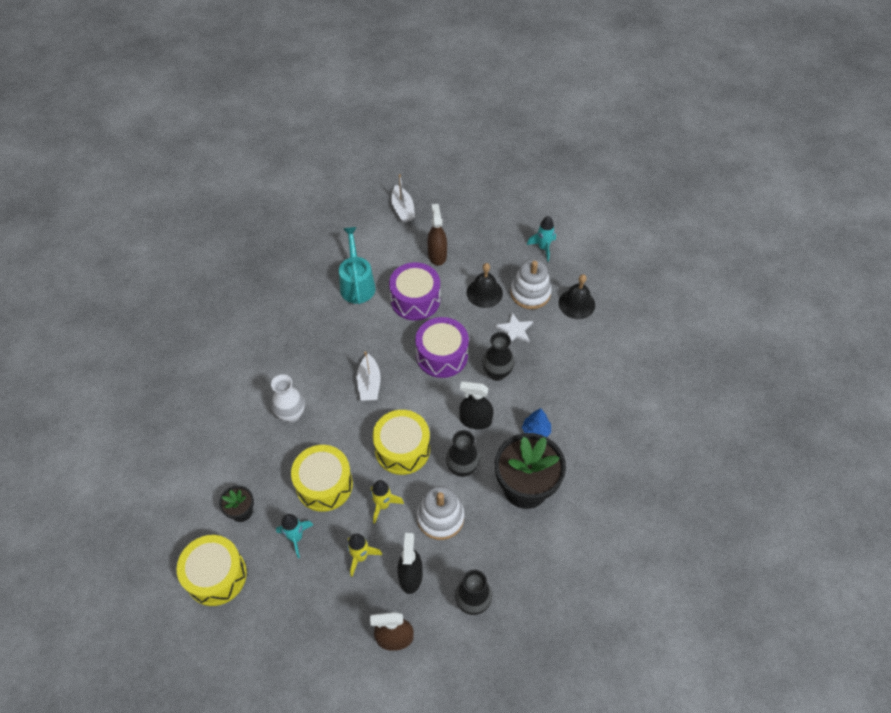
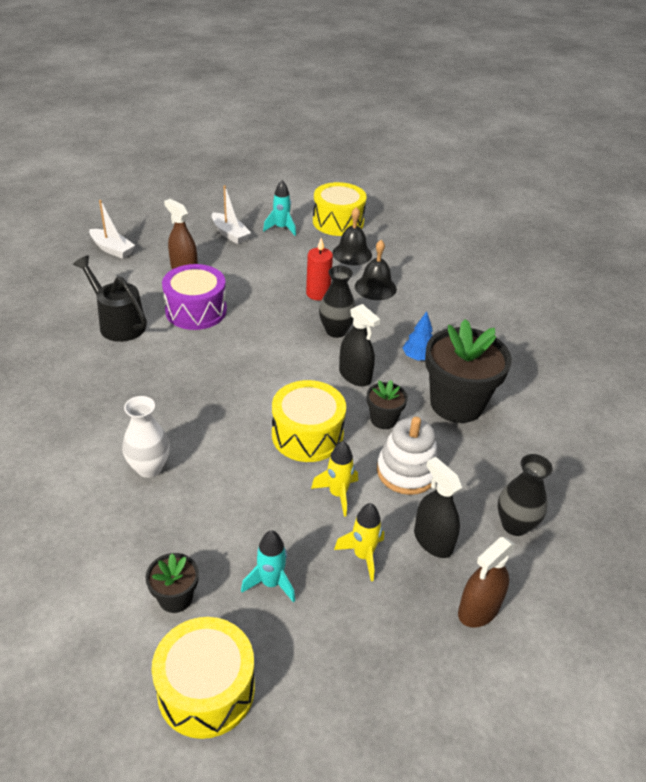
camera: 40 degrees left, 15 degrees down
(324, 484) = (253, 512): yellow drum -> yellow drum (338, 222)
(357, 283) = (118, 323): turquoise watering can -> black watering can
(369, 384) = (215, 398): white boat -> white boat (230, 234)
(442, 355) = (268, 341): purple drum -> none
(462, 468) = (383, 419): black vase -> black flower pot
(475, 420) = (355, 376): black spray bottle -> black spray bottle turned 105 degrees counterclockwise
(484, 293) = (260, 278): black bell -> black bell (375, 287)
(514, 330) = (318, 293): white star -> red candle
(530, 293) = (303, 262): white stacking toy -> none

